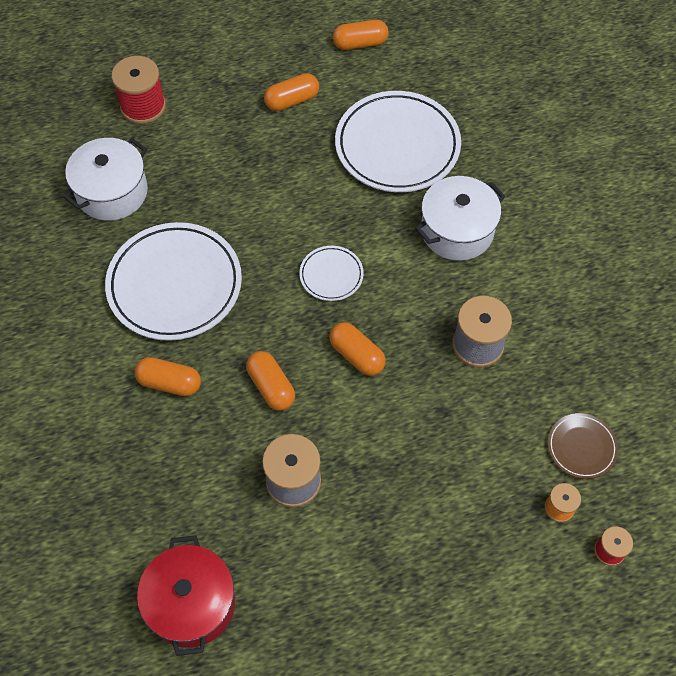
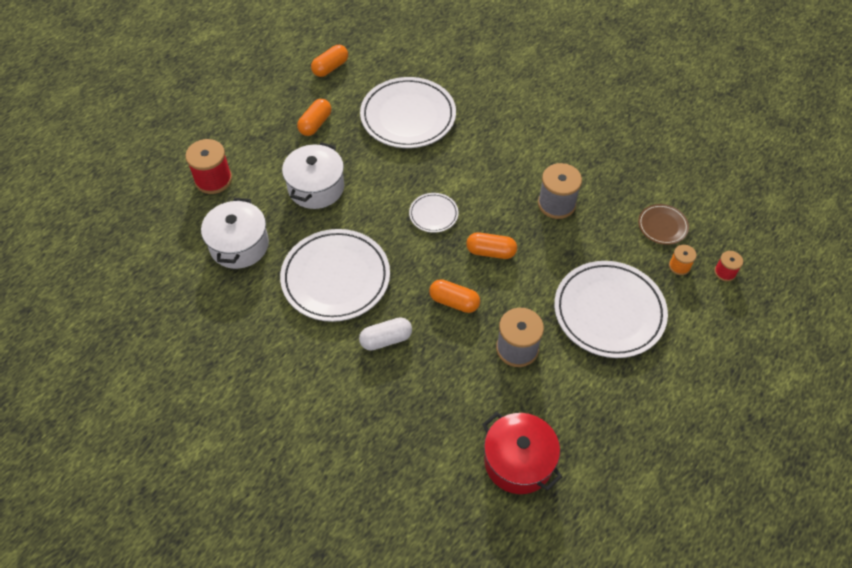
camera: 35 degrees left, 5 degrees down
(169, 383) = (386, 339): orange capsule -> white capsule
(429, 507) = (609, 312): none -> white plate
(457, 231) = (488, 146): white pot -> white pot (316, 187)

